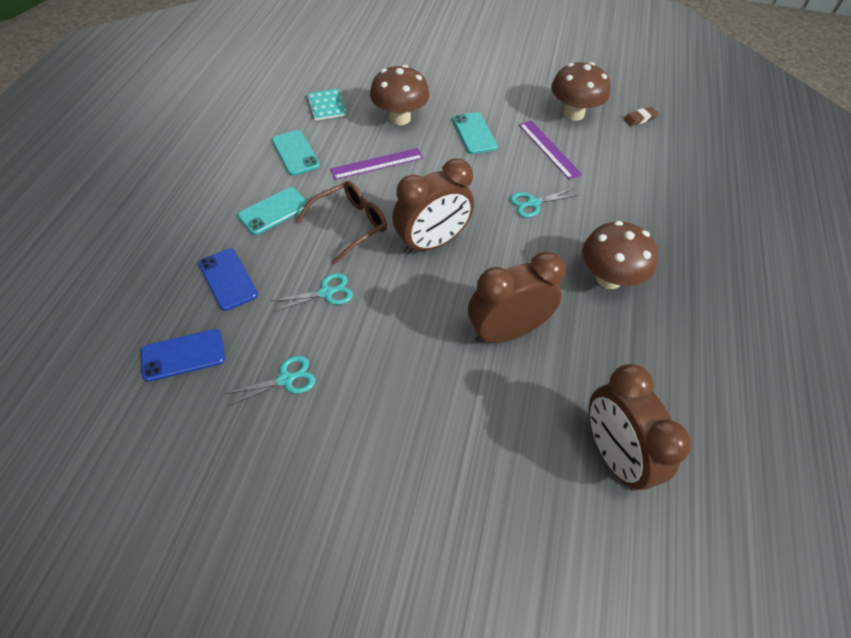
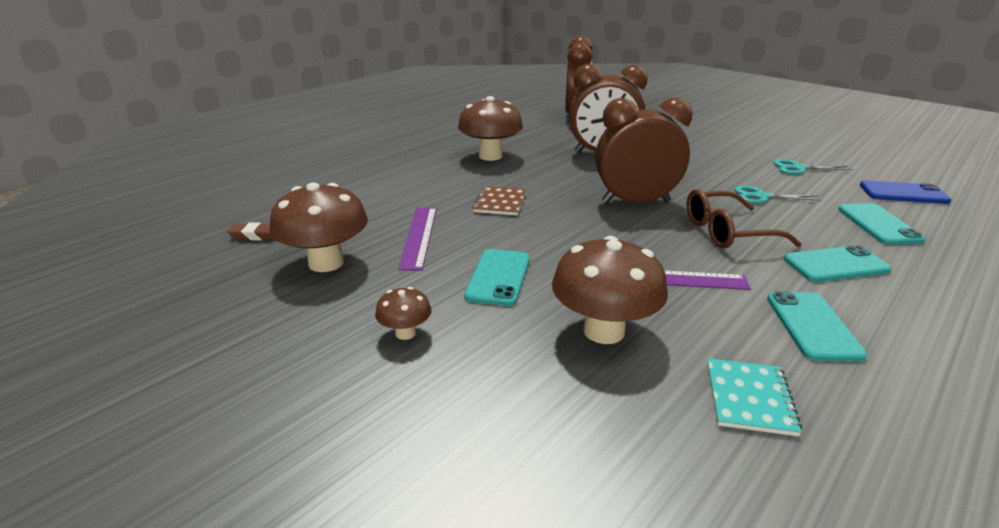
camera: 150 degrees left, 25 degrees down
(228, 279) = (878, 224): blue phone -> turquoise phone
(487, 90) = (405, 333): none -> brown mushroom
(533, 203) = (500, 202): turquoise scissors -> brown notebook

